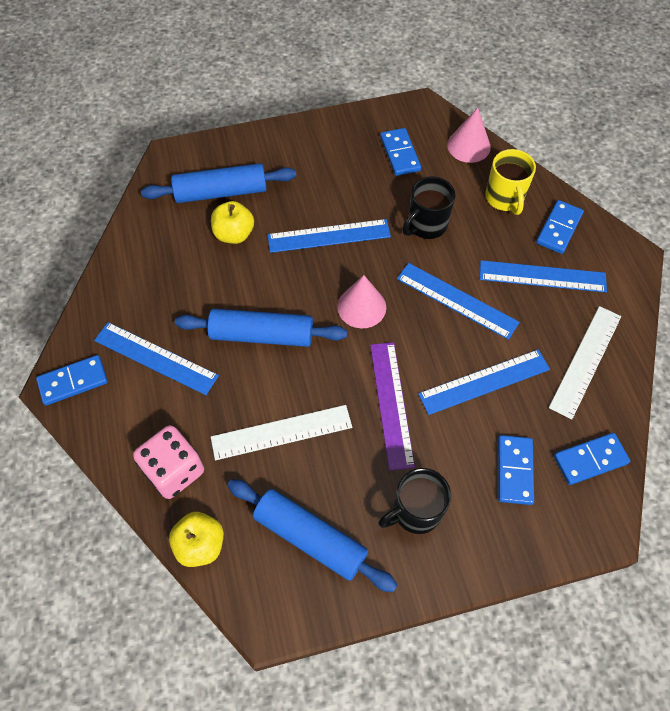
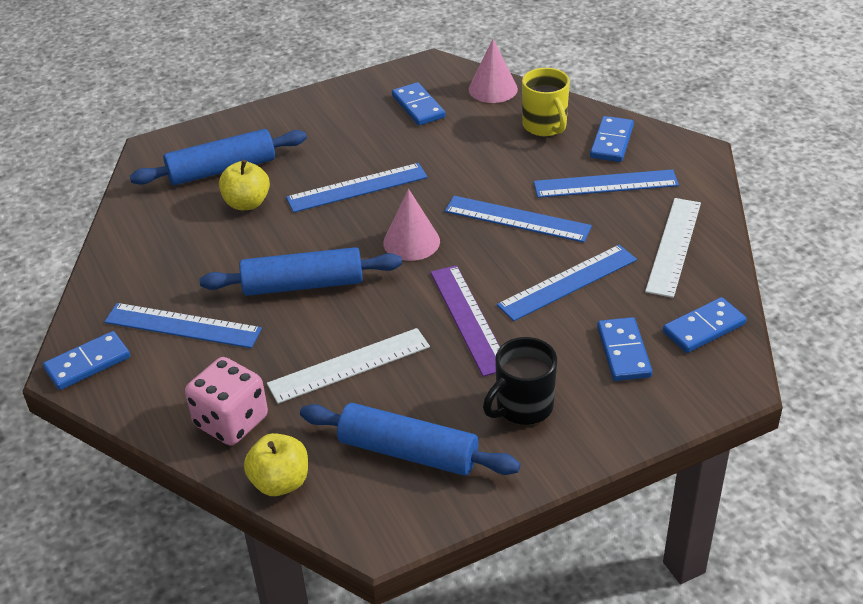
camera: 10 degrees left, 20 degrees down
(426, 225) = (465, 162): black mug -> none

